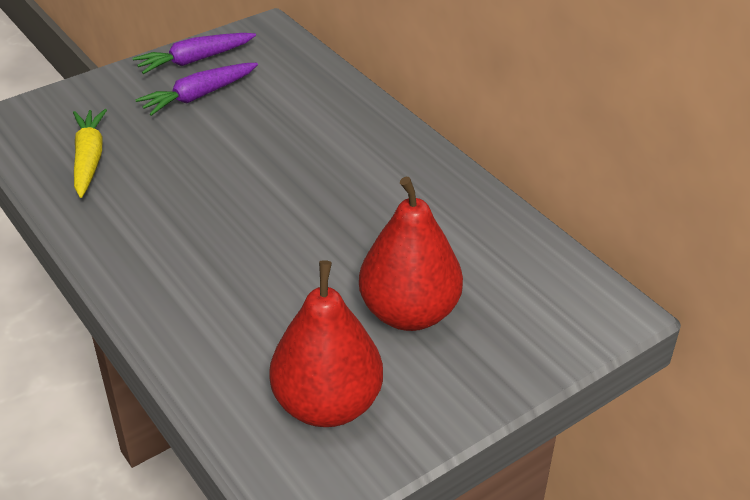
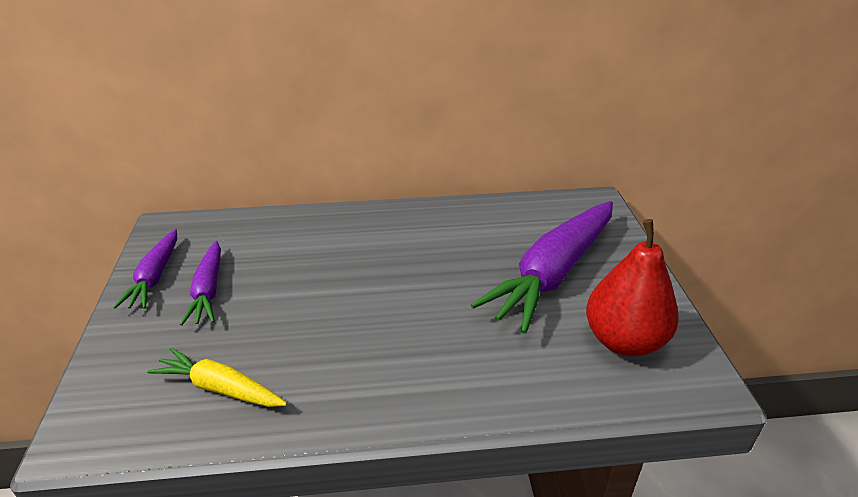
camera: 60 degrees left, 5 degrees down
(409, 312) = (553, 273): red pear -> purple carrot

